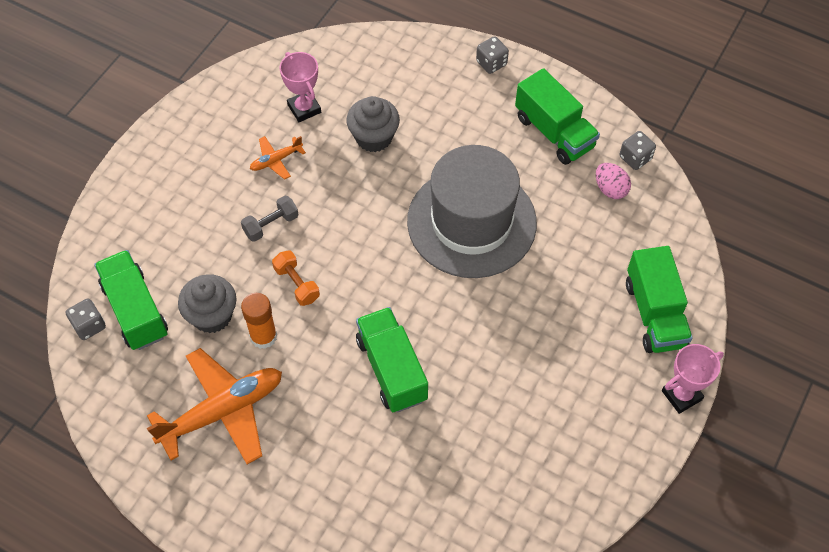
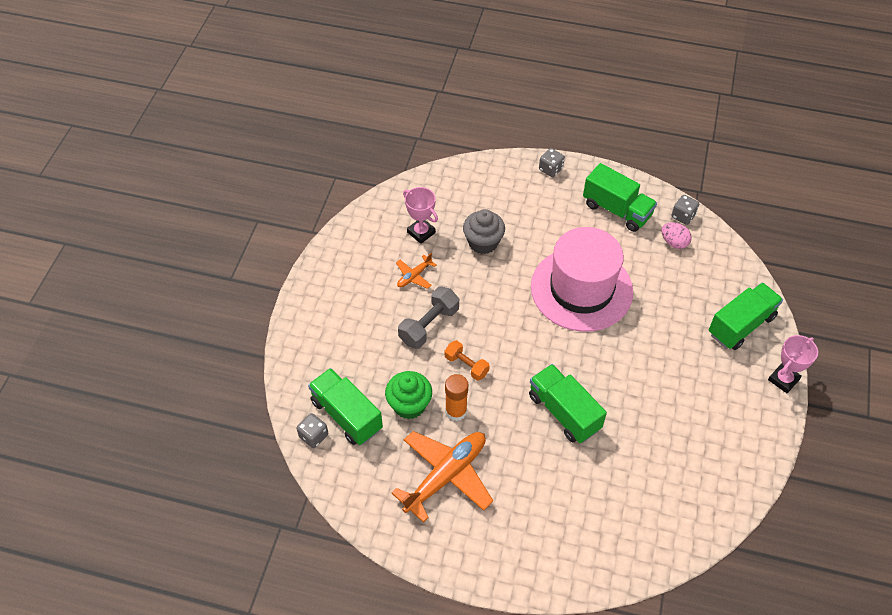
camera: 15 degrees left, 5 degrees down
(212, 315) = (409, 405): grey cupcake -> green cupcake
(271, 225) = (429, 325): grey dumbbell -> grey dumbbell, size x1.51
(471, 222) = (581, 289): grey hat -> pink hat
(654, 314) = (741, 325): green truck -> green truck turned 105 degrees counterclockwise

